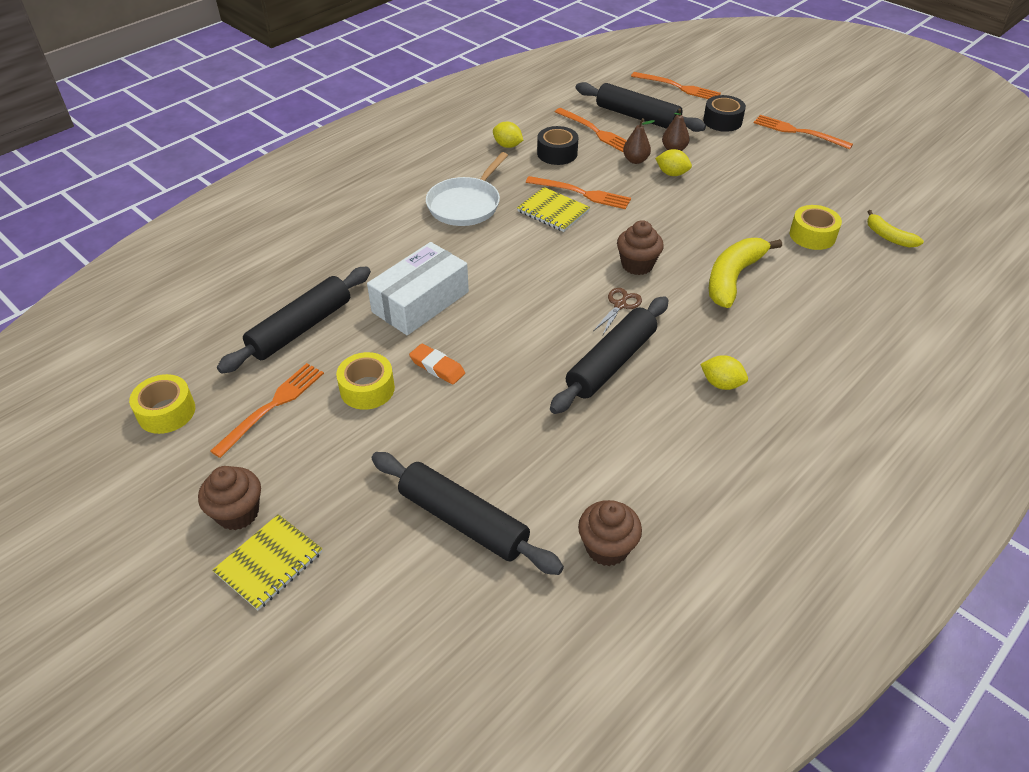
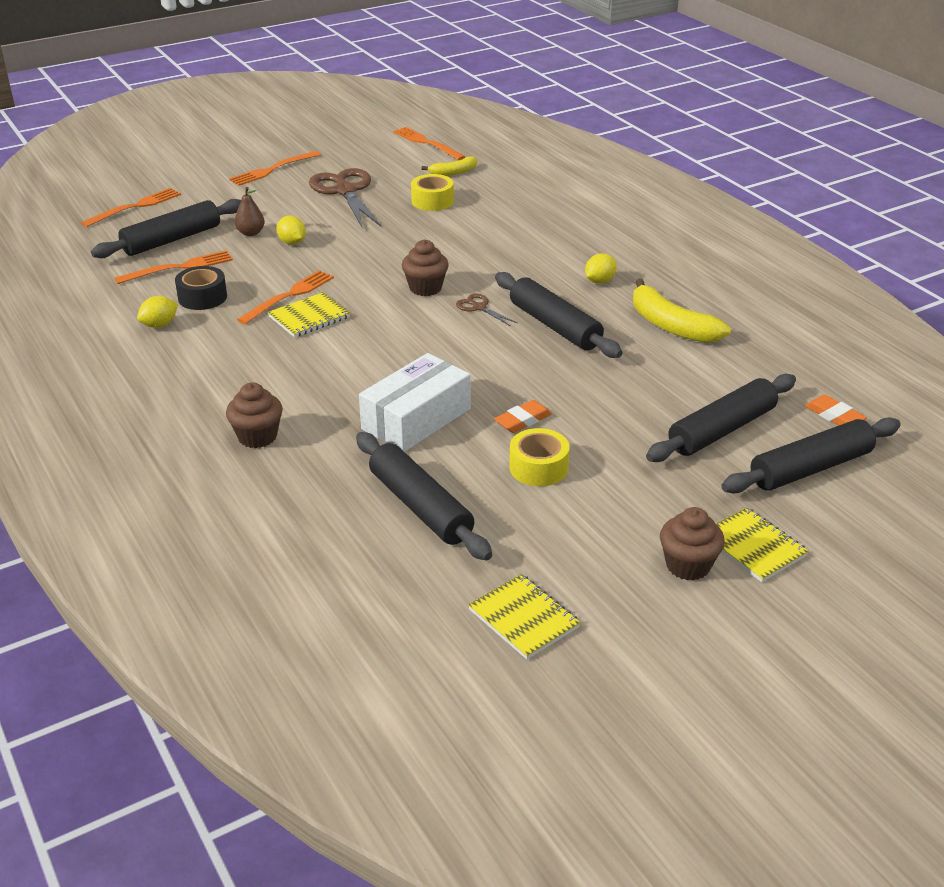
camera: 75 degrees left, 10 degrees down
(166, 412) = (523, 618): yellow tape -> yellow notebook
(272, 406) = (542, 535): orange fork -> orange fork (427, 143)
(411, 609) = (811, 468): none -> black rolling pin
(420, 302) = (416, 419): white box -> white box turned 75 degrees clockwise
(466, 205) = (258, 368): white pan -> none
(523, 630) = (834, 416): none -> orange eraser
(607, 547) = (760, 365): brown cupcake -> brown cupcake (257, 436)
(635, 160) = (253, 256): brown pear -> none
(672, 174) = (292, 242): yellow lemon -> yellow lemon turned 75 degrees counterclockwise
(722, 121) = (221, 199): black tape -> none
(733, 278) = (470, 247): yellow banana -> yellow banana (671, 325)
(789, 180) = (345, 191): none -> brown scissors

